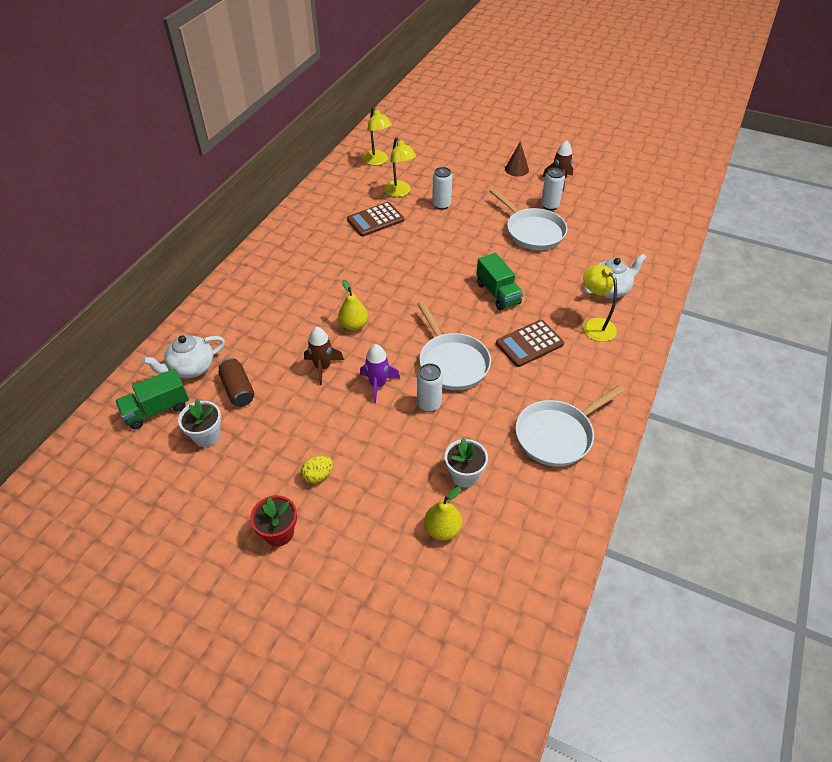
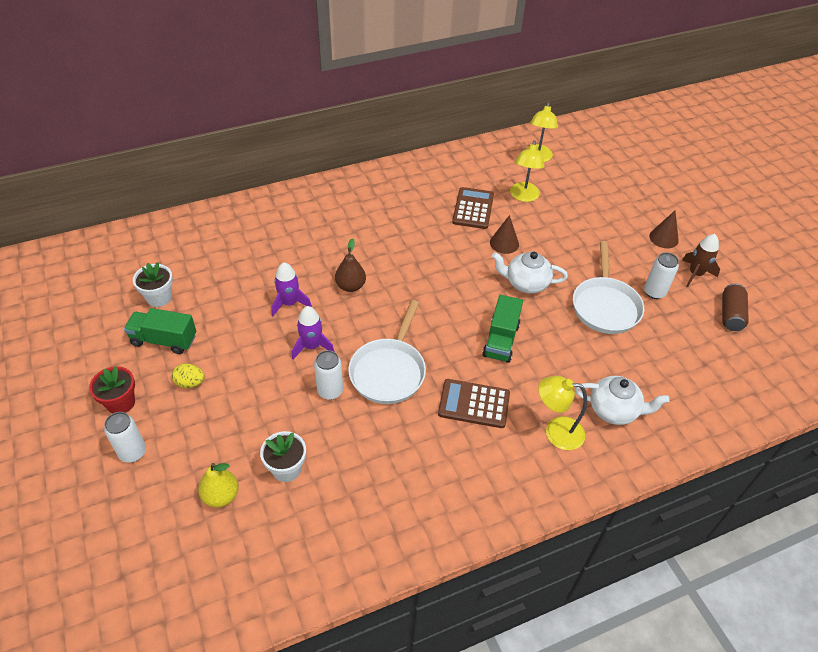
camera: 40 degrees right, 0 degrees up
(157, 410) = (153, 256): green truck -> green truck (164, 340)
(191, 368) = (206, 241): white teapot -> white teapot (526, 283)
(238, 389) = (216, 278): brown can -> brown can (730, 315)
(323, 367) = (289, 303): brown rocket -> purple rocket
(354, 325) = (350, 286): yellow pear -> brown pear
(375, 220) = (473, 209): brown calculator -> brown calculator turned 90 degrees clockwise
(424, 230) = (504, 243): none -> brown cone
(441, 205) = (547, 229): white can -> white can (132, 452)
(557, 435) = (399, 499): white pan -> none
(594, 325) = (556, 432): yellow lamp -> yellow lamp turned 90 degrees counterclockwise

